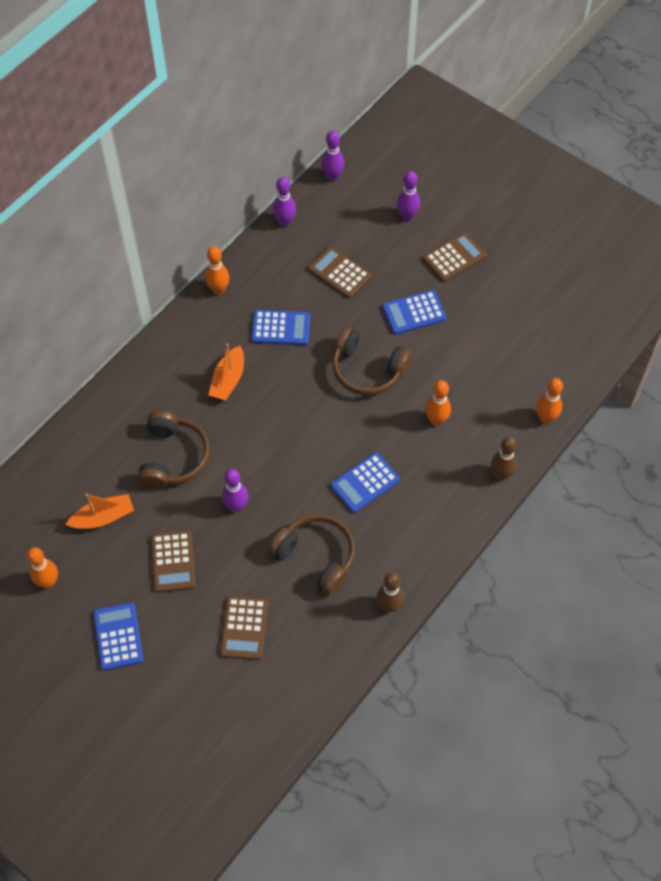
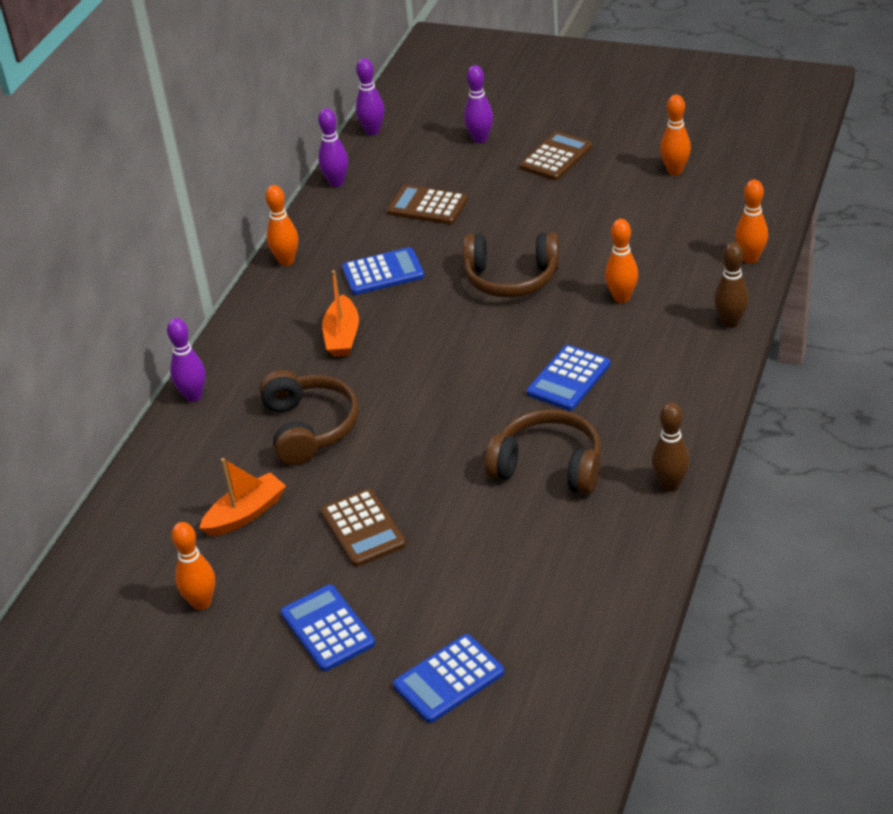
camera: 15 degrees left, 20 degrees down
(236, 506) = (417, 449): purple bowling pin -> purple bowling pin (193, 396)
(244, 628) = (495, 565): brown calculator -> none
(414, 313) = (537, 215): blue calculator -> blue calculator (449, 679)
(534, 306) = (675, 171): none -> orange bowling pin

